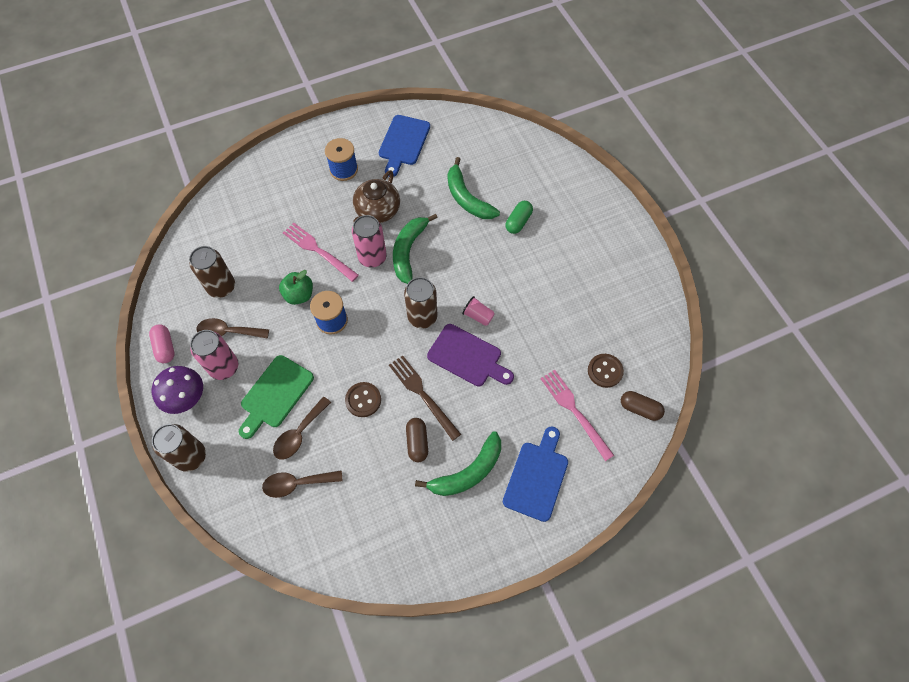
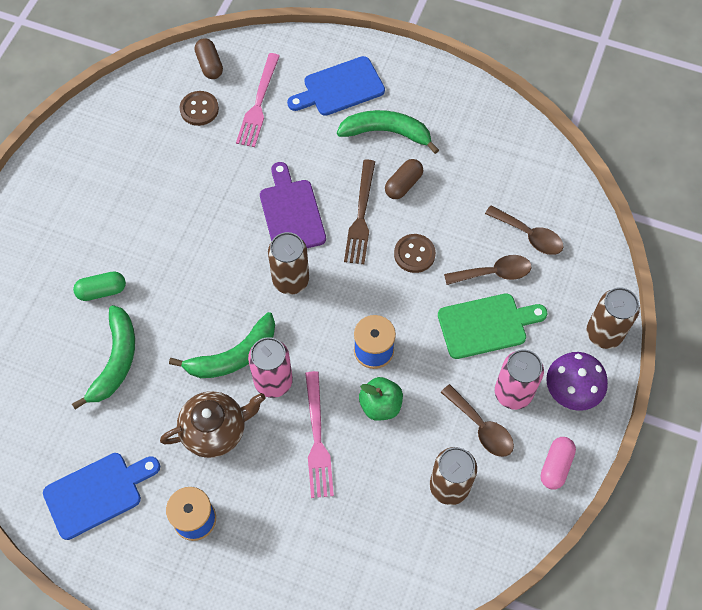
camera: 135 degrees left, 0 degrees up
(478, 316) = (243, 238): pink cup -> none

